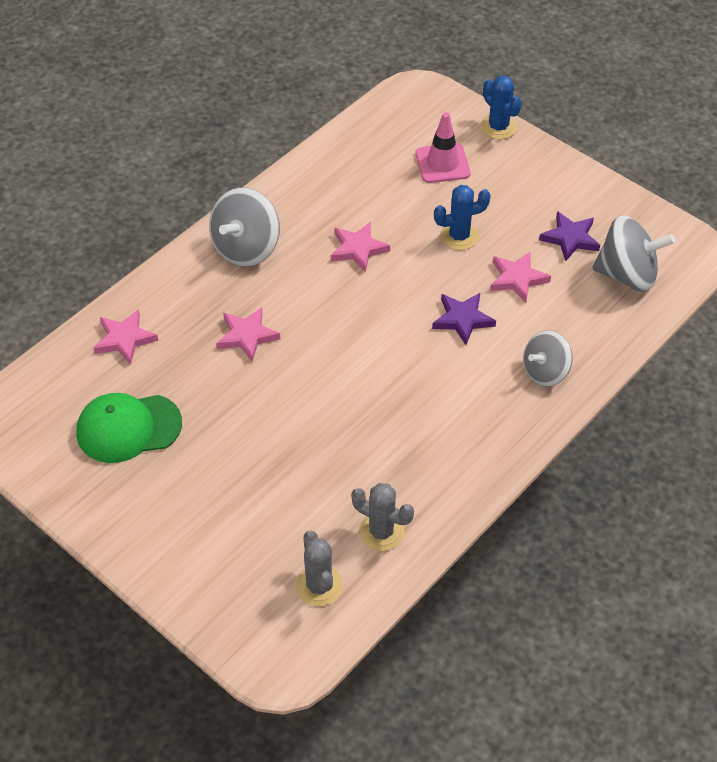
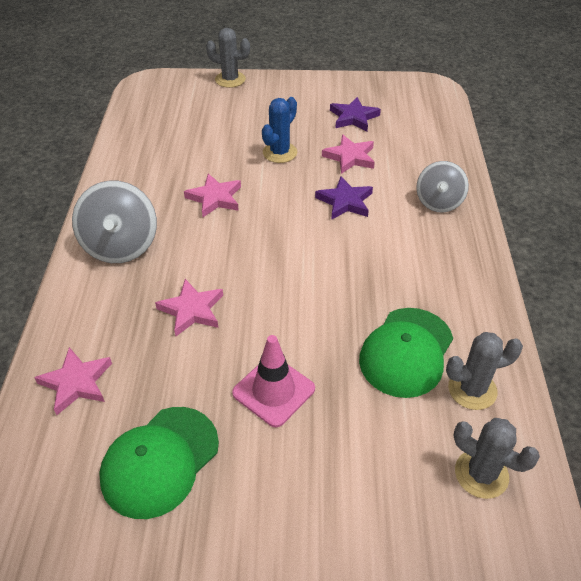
camera: 40 degrees left, 5 degrees down
(366, 473) = (406, 352): none -> green cap
(442, 163) = (216, 116): pink traffic cone -> pink traffic cone (273, 391)
(498, 127) = (230, 79): blue cactus -> grey cactus
(627, 275) = (413, 119): grey spinning top -> none

